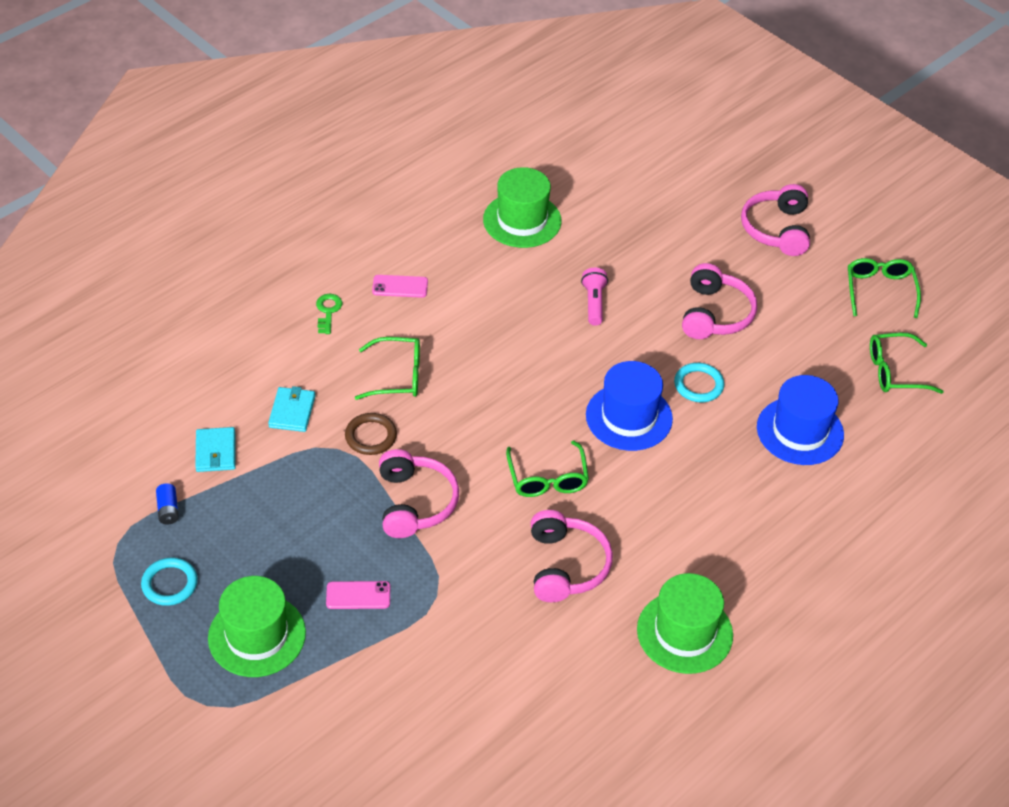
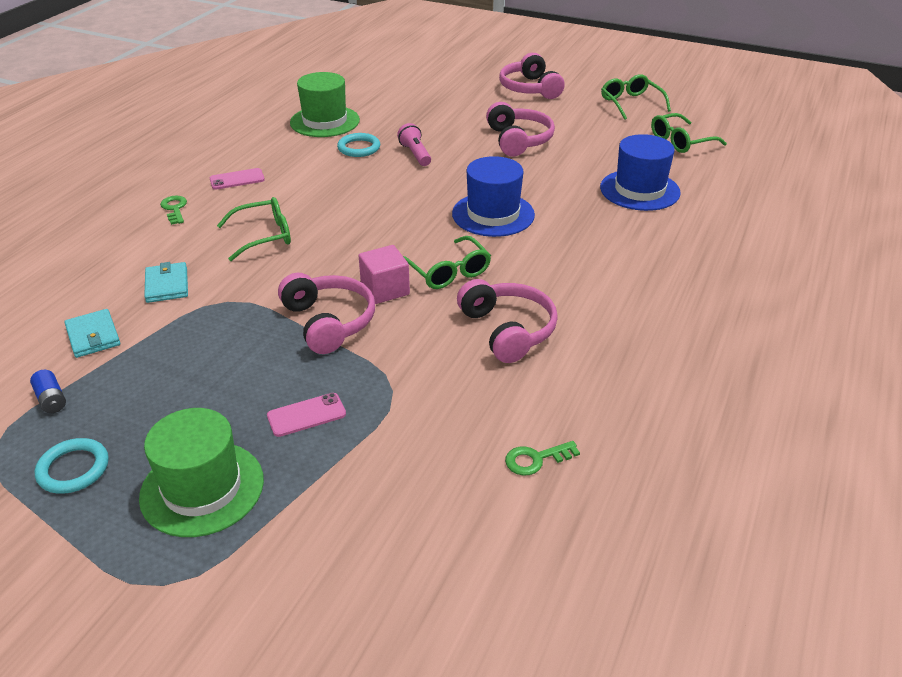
camera: 20 degrees left, 10 degrees down
(371, 436) = (258, 284): brown ring -> none
(480, 481) = (385, 290): none -> pink cube
(518, 702) = (536, 459): none -> green key
(684, 632) = (655, 349): green hat -> none
(698, 385) = (537, 182): turquoise ring -> turquoise ring (359, 148)

